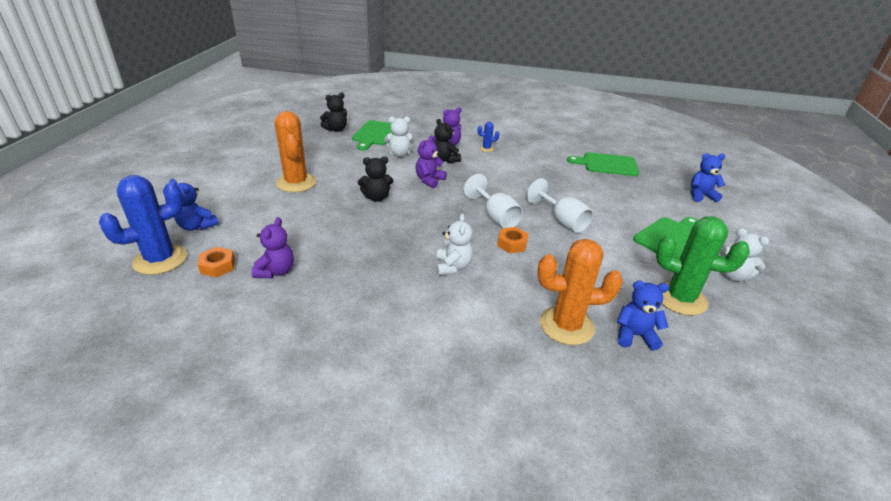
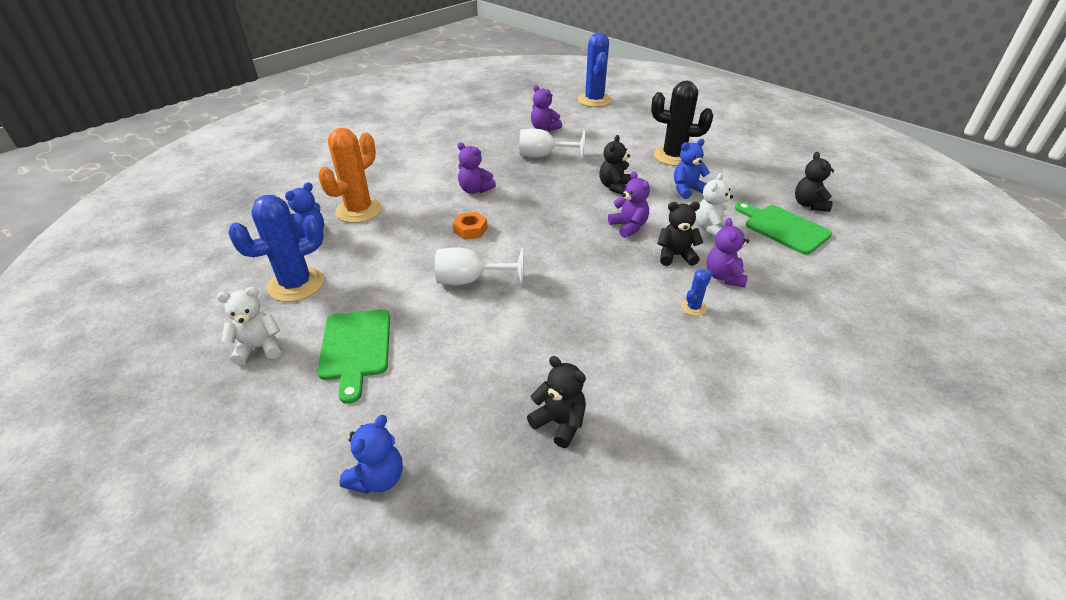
camera: 125 degrees right, 5 degrees up
(197, 226) = (627, 113): blue teddy bear -> blue teddy bear (687, 190)
(217, 266) = (569, 114): orange nut -> none
(296, 183) = (673, 156): orange cactus -> black cactus
(453, 267) = (475, 190): white teddy bear -> purple teddy bear
(495, 217) = (520, 240): white goblet -> white goblet (543, 156)
(607, 164) = (559, 423): green cutting board -> black teddy bear
(680, 298) = (296, 284): green cactus -> blue cactus

